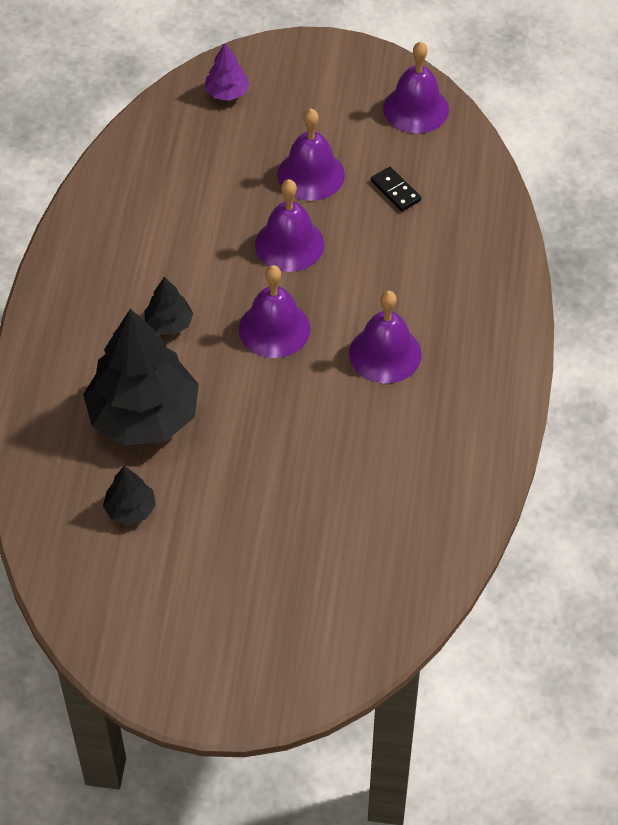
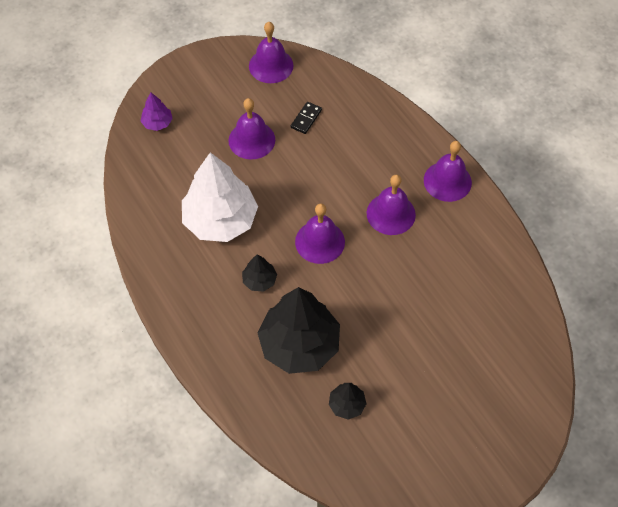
camera: 40 degrees left, 5 degrees up
(191, 235) = (220, 220): none -> white tree
(289, 244) = (280, 187): purple bell -> purple bell (447, 181)
(395, 191) = (306, 119): black domino -> black domino turned 75 degrees counterclockwise

